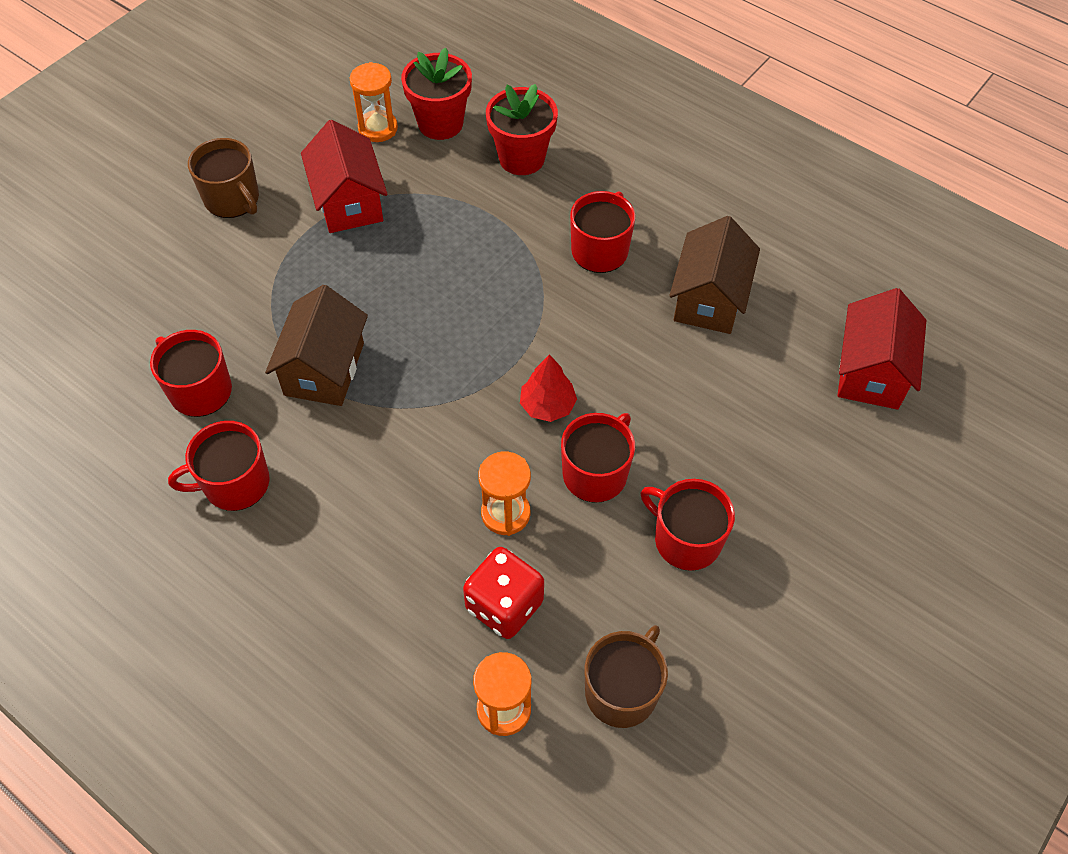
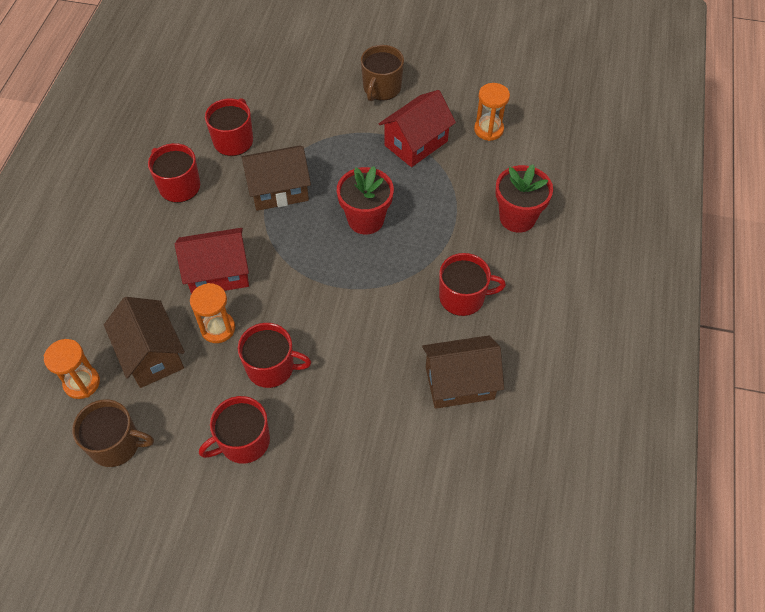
camera: 65 degrees right, 0 degrees up
(440, 123) = (517, 160): red flower pot -> red flower pot (366, 220)
(504, 605) = (152, 355): red dice -> brown house
(547, 406) = (312, 318): red tree -> none
(685, 539) = (243, 441): red mug -> red mug turned 135 degrees counterclockwise
(871, 372) = (453, 521): red house -> red house (218, 273)

